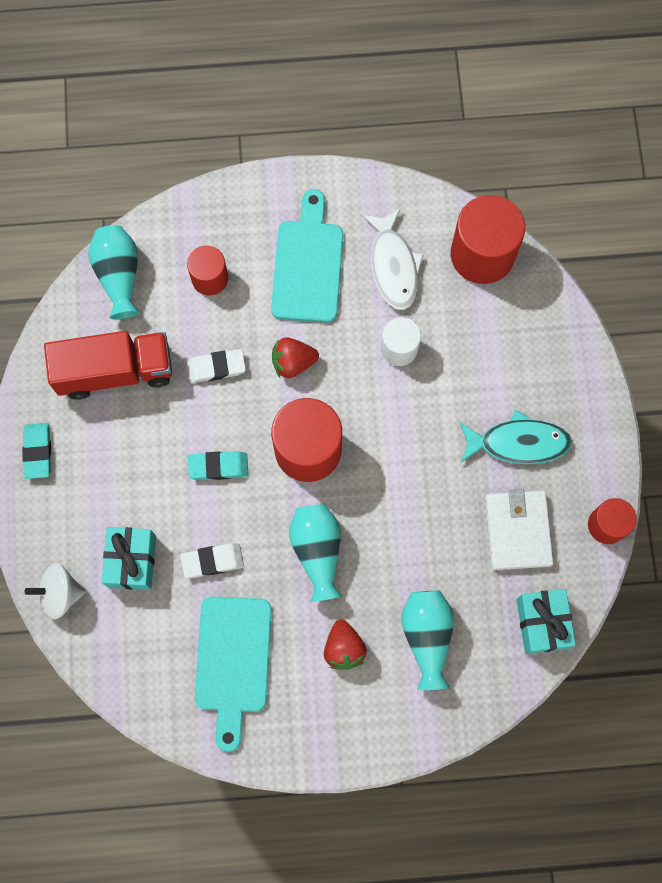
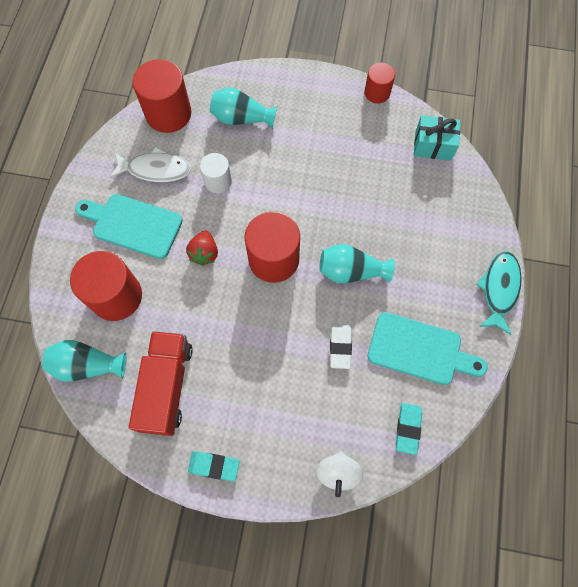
camera: 75 degrees left, 5 degrees down
(132, 561) = (325, 408): turquoise gift -> none
(210, 278) = (116, 296): red cylinder -> red cylinder, size x1.75
(216, 367) = (190, 308): white eraser -> none
(218, 466) = (268, 325): turquoise eraser -> turquoise eraser (408, 428)
(344, 648) = (425, 271): red strawberry -> none
(427, 636) = (427, 216): turquoise vase -> turquoise vase (241, 118)
(517, 531) = (368, 143): white wallet -> none
(518, 443) = (308, 127): turquoise fish -> turquoise fish (499, 289)

